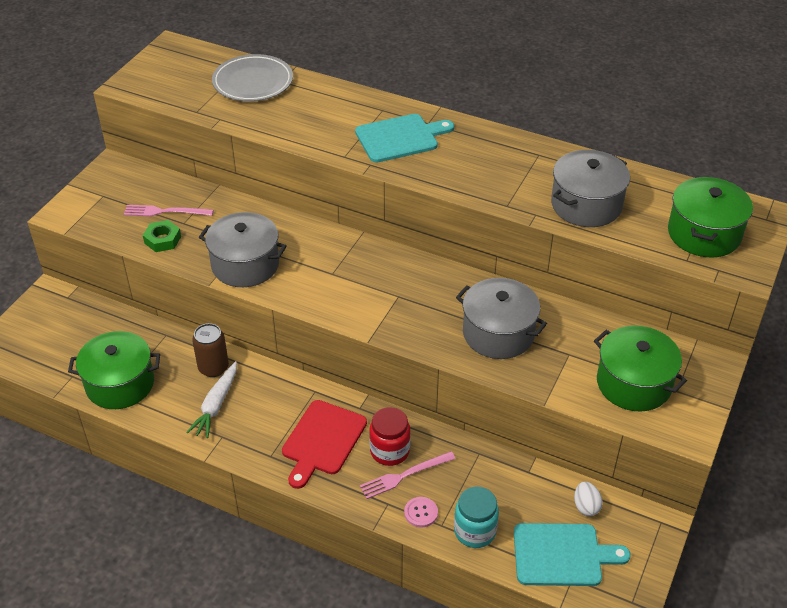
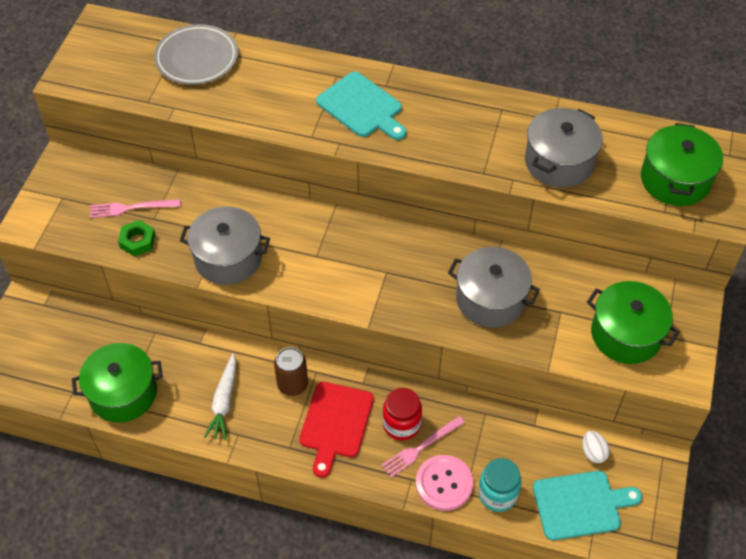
camera: 10 degrees left, 10 degrees up
(213, 368) = (211, 361): brown can -> brown can (292, 384)
(400, 138) = (362, 107): turquoise cutting board -> turquoise cutting board turned 75 degrees clockwise
(421, 513) = (444, 483): pink button -> pink button, size x1.80

